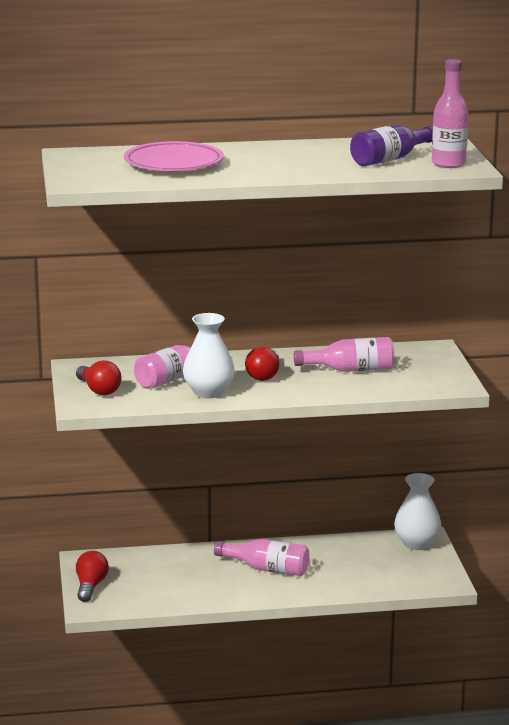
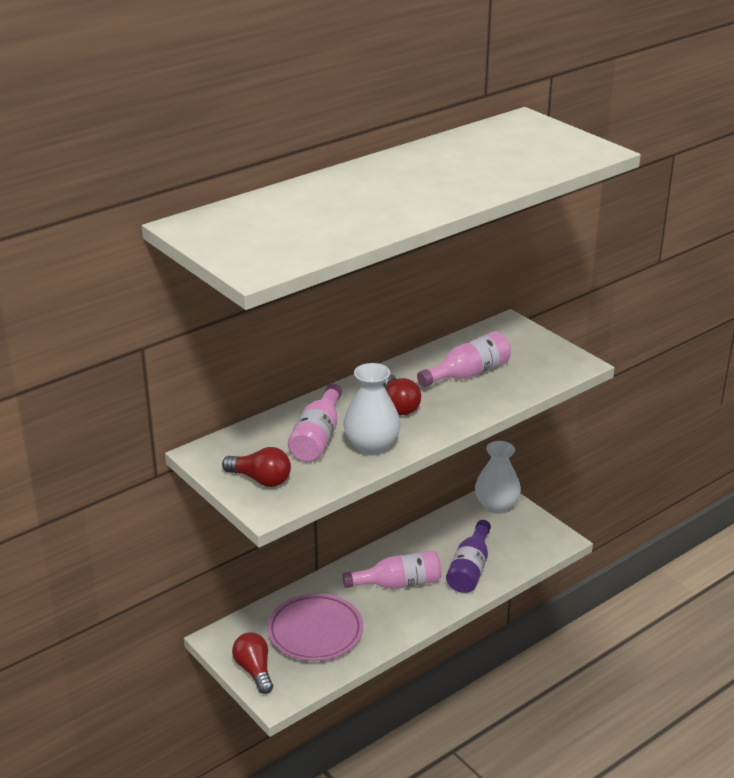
camera: 30 degrees left, 10 degrees up
(173, 163) = (319, 213): pink plate -> pink plate (315, 632)
(390, 159) = (515, 155): purple bottle -> purple bottle (470, 569)
(448, 164) = (574, 149): pink bottle -> none

